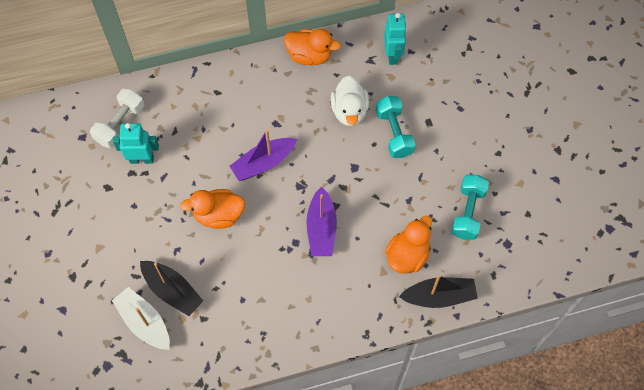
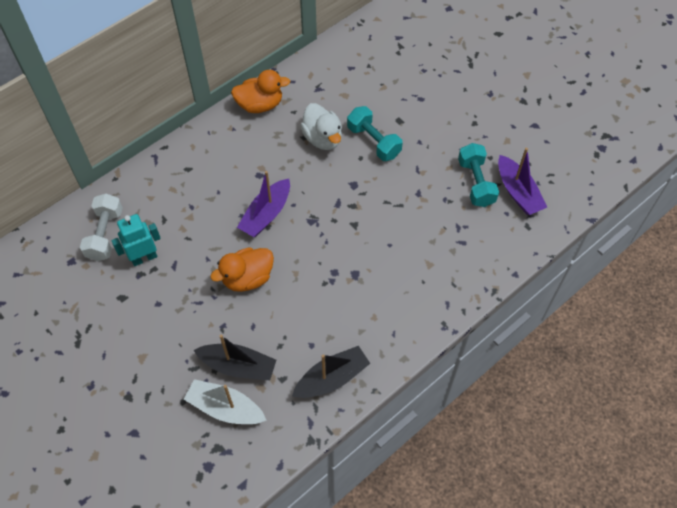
camera: 25 degrees left, 5 degrees down
(321, 229) = (352, 250): purple boat -> purple boat (518, 192)
(392, 55) = (336, 76): turquoise robot -> none
(407, 255) = (443, 241): orange duck -> none
(439, 296) = (490, 264): black boat -> black boat (332, 378)

